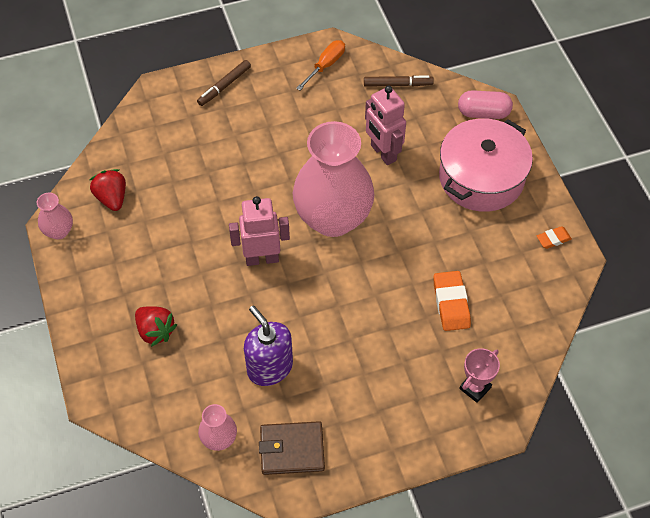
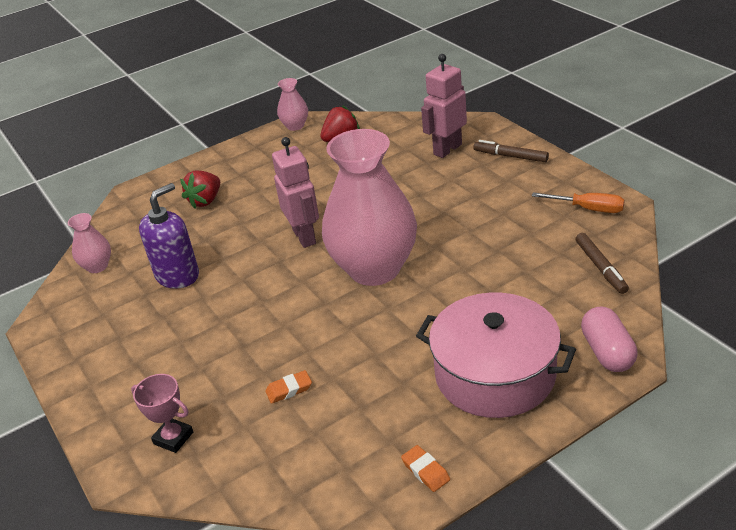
camera: 80 degrees right, 20 degrees down
(292, 449) = (87, 314): brown wallet -> none
(383, 153) = (486, 282): pink robot -> pink robot (447, 149)
(451, 303) = (289, 389): orange eraser -> orange eraser, size x0.58

